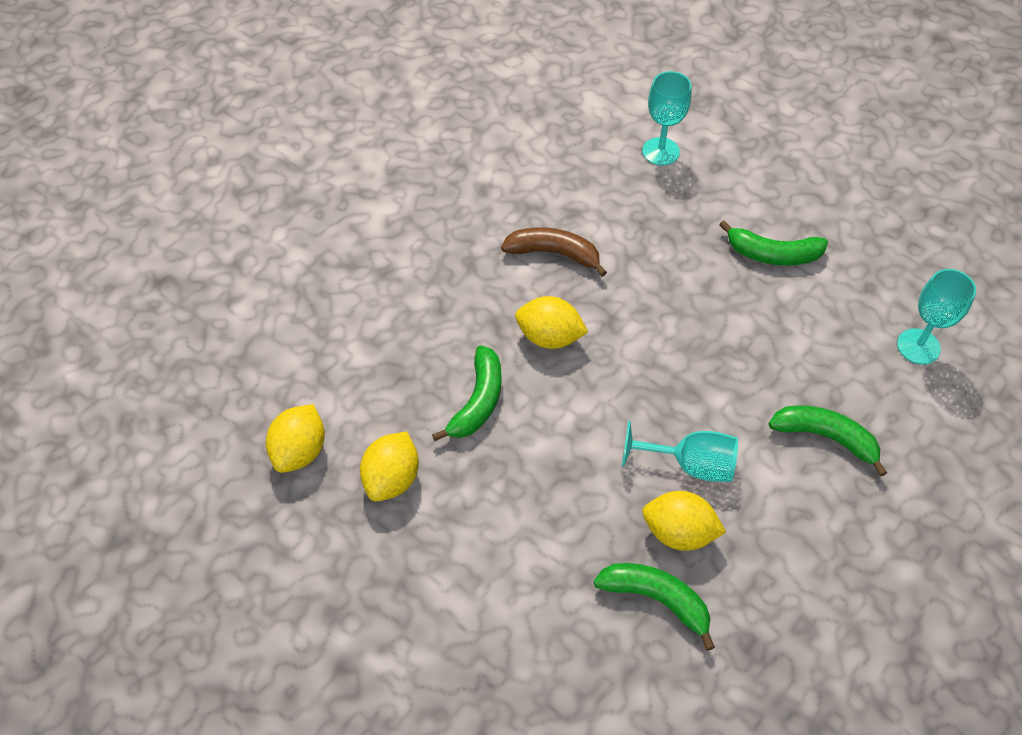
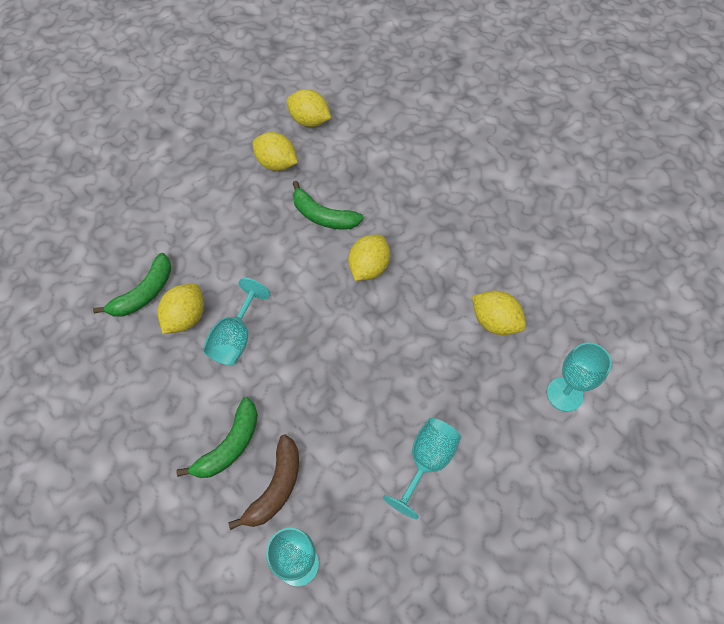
camera: 100 degrees right, 5 degrees up
(554, 254) = (450, 285): brown banana -> brown banana (275, 487)
(593, 210) = (495, 322): none -> yellow lemon
(772, 254) = (427, 461): green banana -> turquoise goblet

